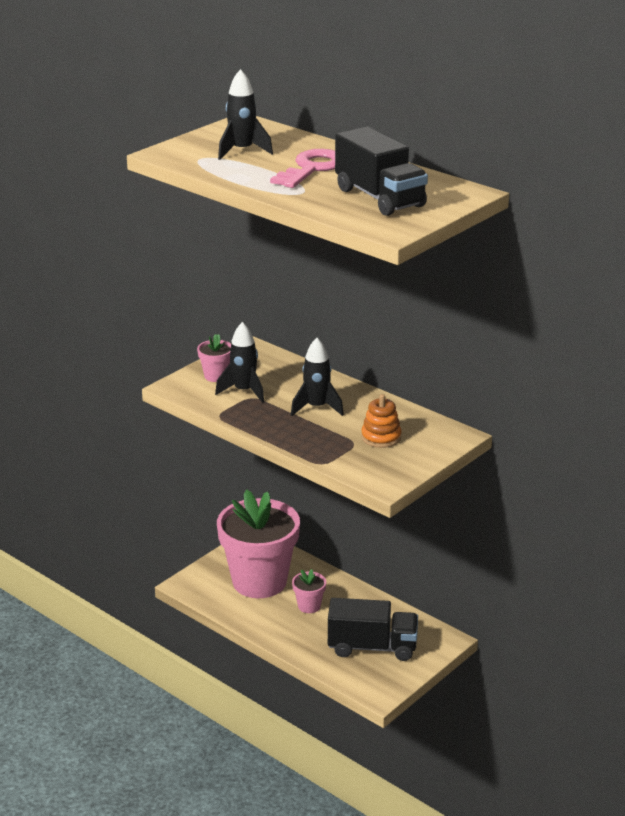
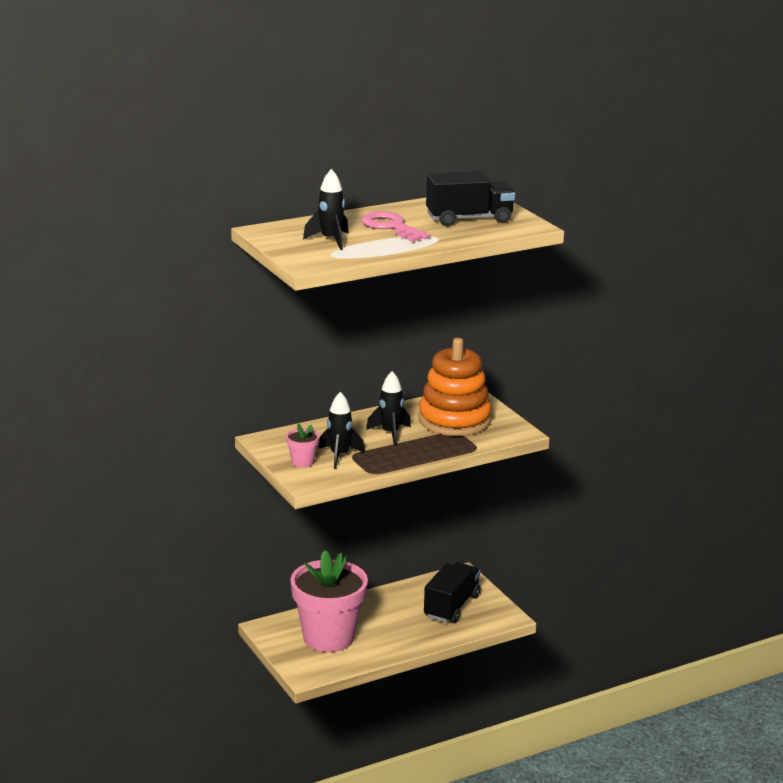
camera: 70 degrees left, 5 degrees down
(309, 606) = (379, 622): pink flower pot -> none
(381, 437) = (454, 420): orange stacking toy -> orange stacking toy, size x2.19

